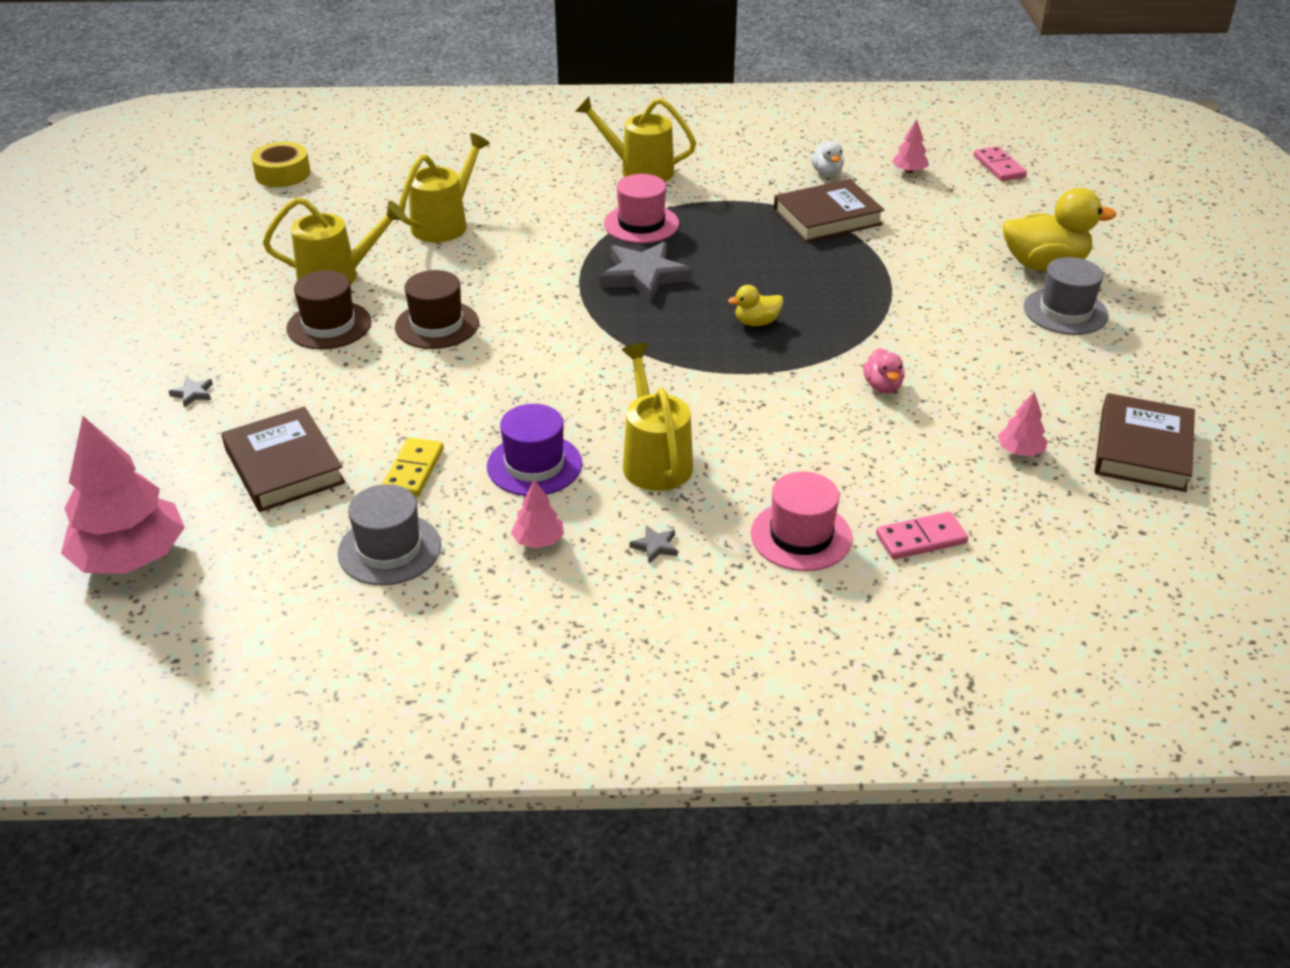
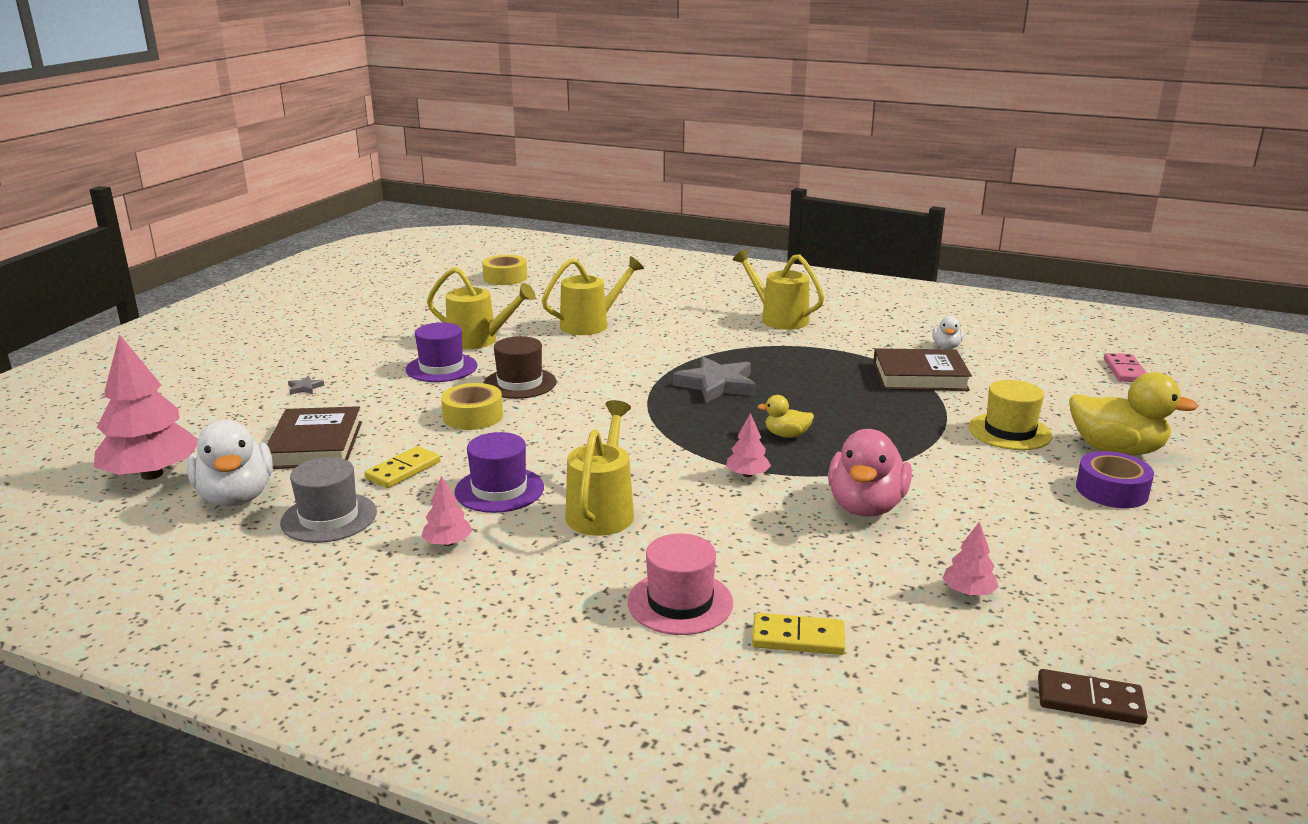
camera: 25 degrees right, 15 degrees down
(262, 556) = (236, 497): none -> white duck
(329, 325) = (441, 368): brown hat -> purple hat
(425, 382) = (473, 416): none -> yellow tape
(641, 224) = (747, 352): pink hat -> none
(655, 546) = (540, 574): grey star -> none
(882, 386) = (866, 507): pink duck -> pink duck, size x1.98
(909, 171) = (1028, 359): pink tree -> pink tree (747, 474)
(921, 539) = (798, 638): pink domino -> yellow domino
(947, 266) = (1009, 432): none -> yellow hat
(1065, 311) = (1111, 490): grey hat -> purple tape
(1142, 449) = (1114, 626): brown book -> none
(1163, 524) = (1090, 701): none -> brown domino

